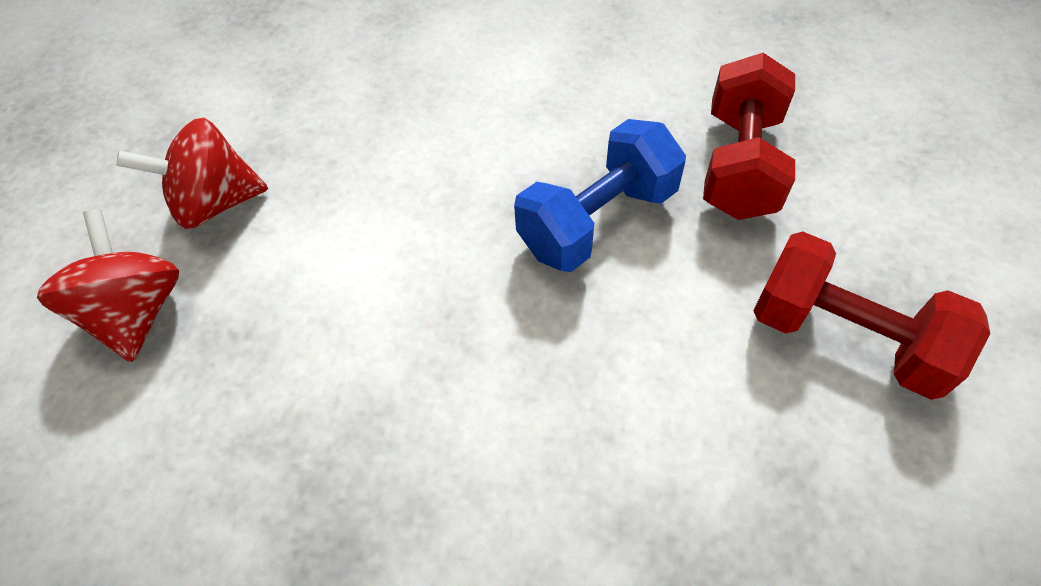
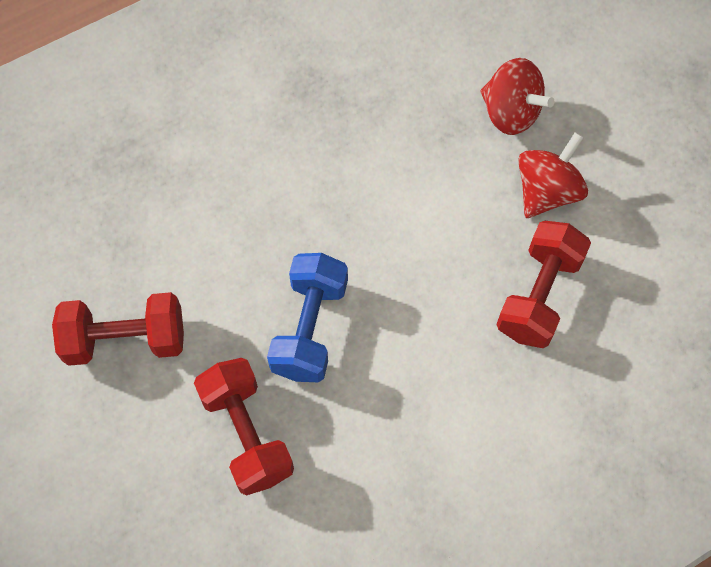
camera: 140 degrees right, 10 degrees up
(339, 122) = (538, 295): none -> red dumbbell

